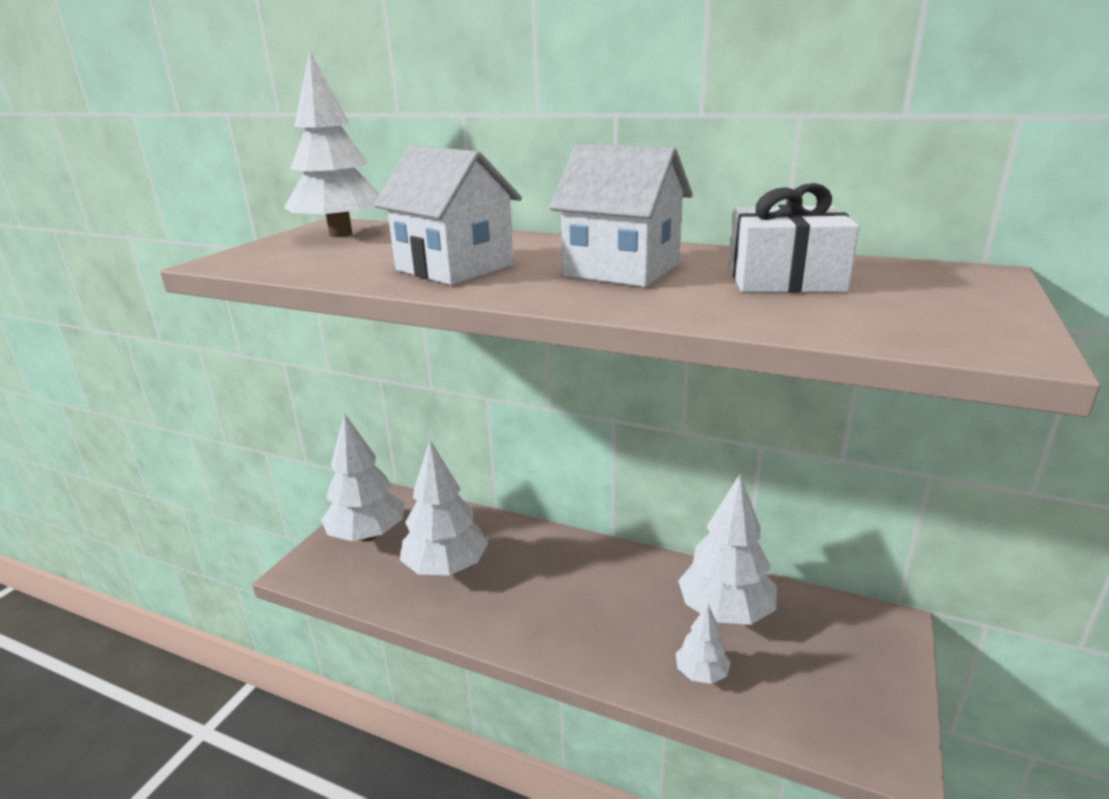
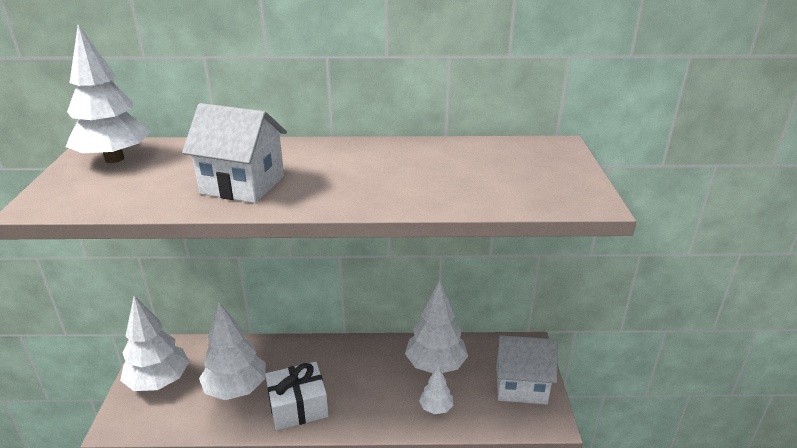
camera: 25 degrees left, 5 degrees up
(621, 270) = (360, 170): white house -> white house (521, 385)
(785, 278) = (461, 165): white gift -> white gift (298, 406)

